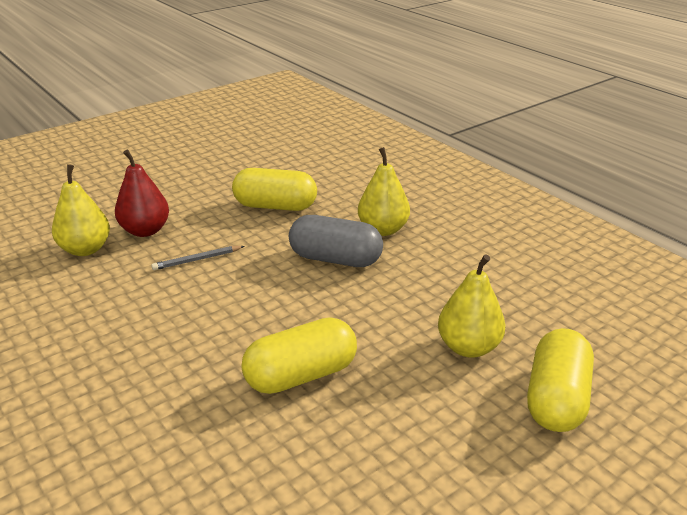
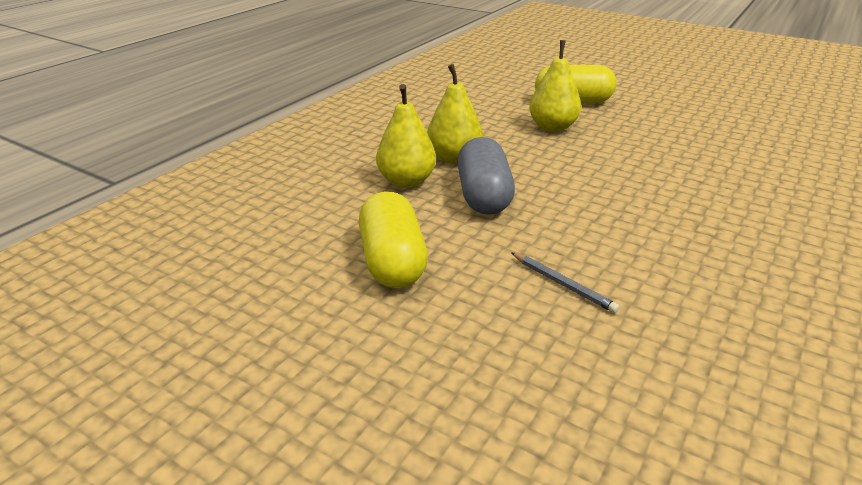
camera: 110 degrees left, 0 degrees up
(85, 249) = (637, 409): yellow pear -> yellow pear (454, 158)
(145, 230) = (536, 363): red pear -> none
(301, 375) = (658, 179): yellow capsule -> none

